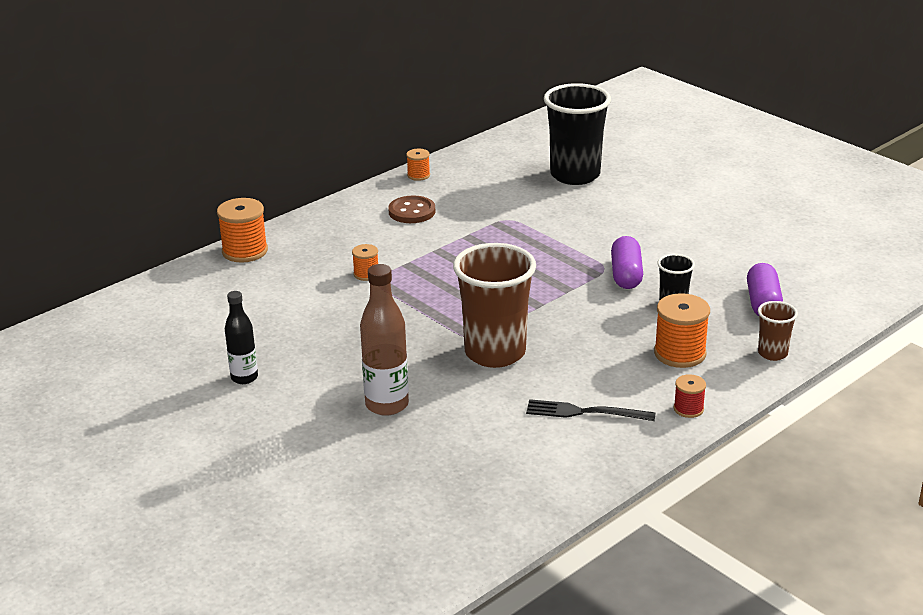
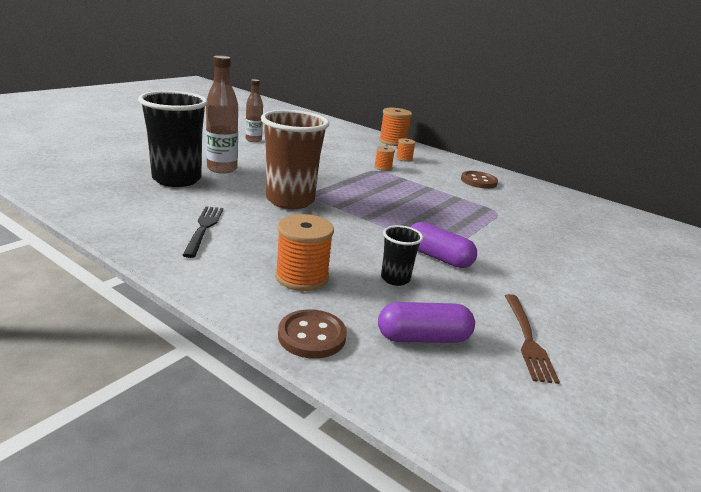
camera: 75 degrees right, 5 degrees down
(244, 378) = (253, 140): black bottle -> brown bottle
(418, 175) = (535, 184): orange spool -> orange spool (404, 158)
(575, 175) = (606, 242): black cup -> black cup (177, 179)
(626, 275) = (438, 257): purple capsule -> purple capsule turned 45 degrees clockwise
(688, 409) = (202, 275): red spool -> none
(754, 258) = (527, 339): none -> brown fork
(772, 353) = (312, 336): brown cup -> brown button

